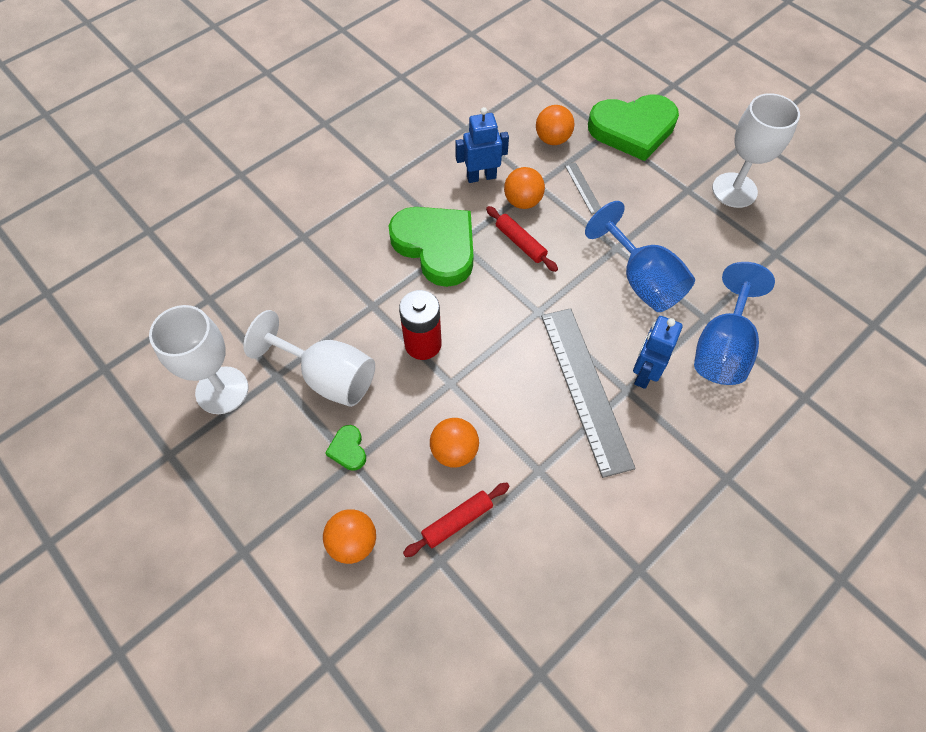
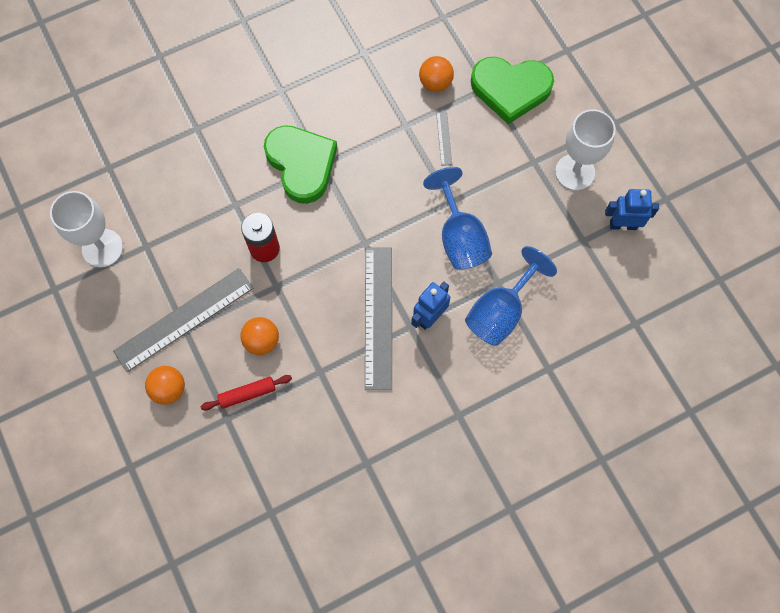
camera: 15 degrees right, 10 degrees up
(327, 376) = (184, 257): white goblet -> none
(348, 449) = (184, 319): green heart -> grey ruler
(481, 176) = (360, 106): blue robot -> blue robot (623, 225)
(520, 243) = (372, 178): red rolling pin -> none
(522, 201) = (387, 139): orange ball -> none

